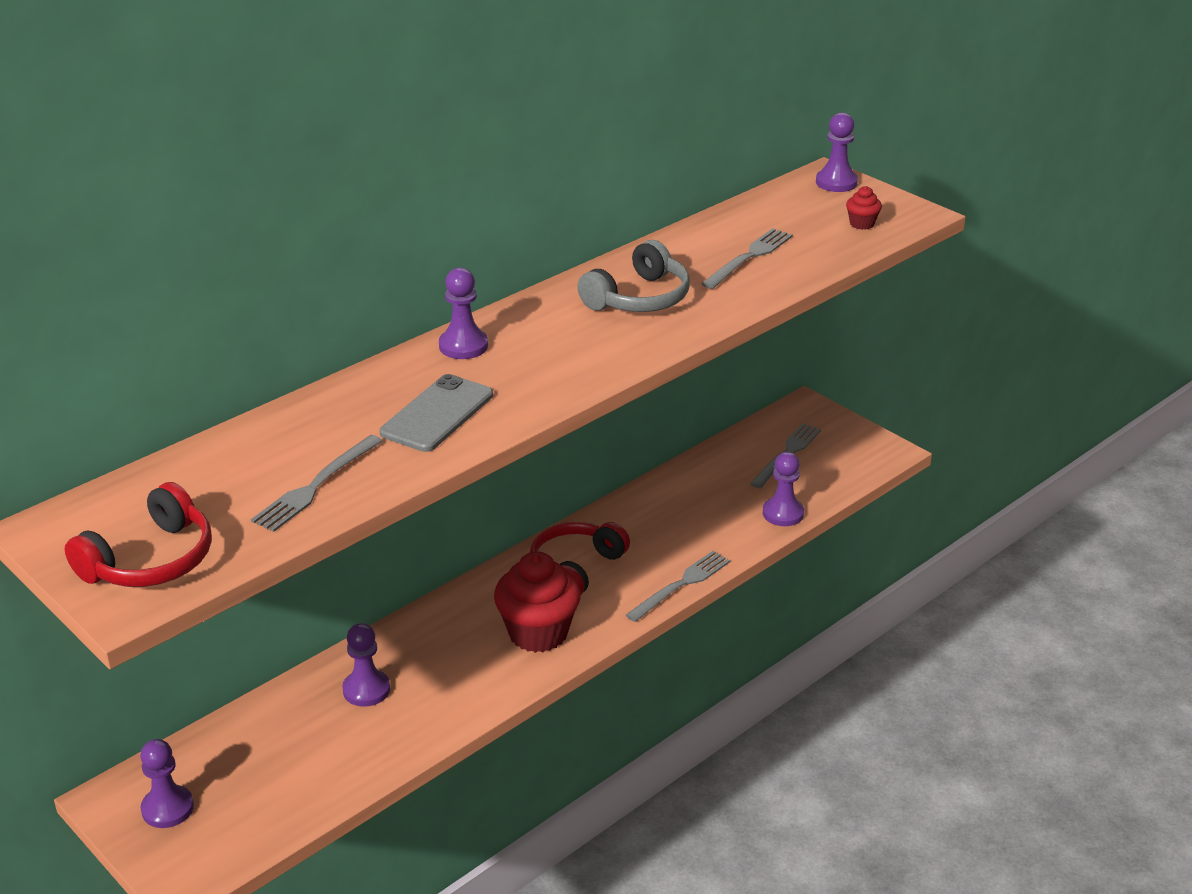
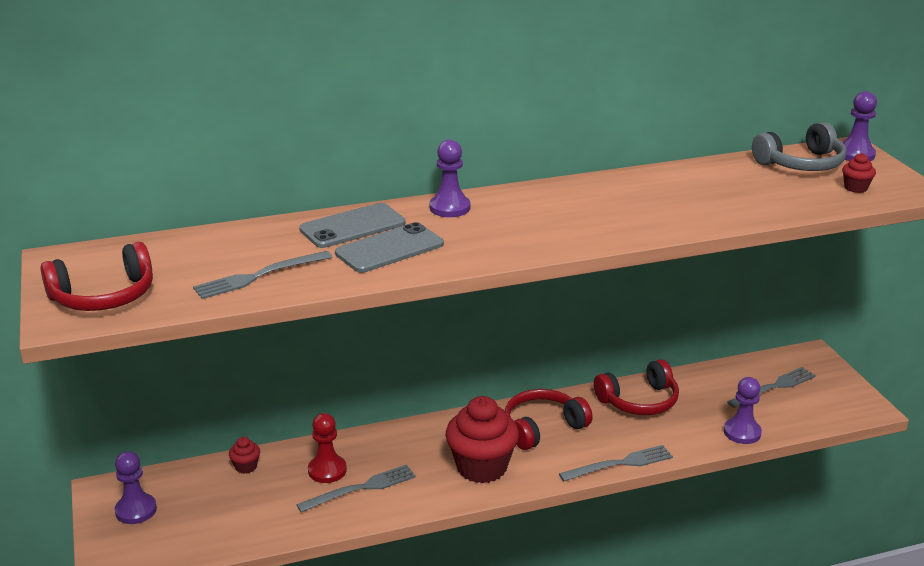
camera: 25 degrees right, 5 degrees down
(266, 715) = (246, 467): none -> red cupcake
(366, 690) = (327, 470): purple pawn -> red pawn
(372, 396) = (352, 226): none -> grey phone
(639, 298) = (616, 203): grey headphones -> grey headphones (801, 164)
(660, 508) = (639, 401): none -> red headphones
(749, 257) = (734, 193): grey fork -> grey fork (361, 488)

